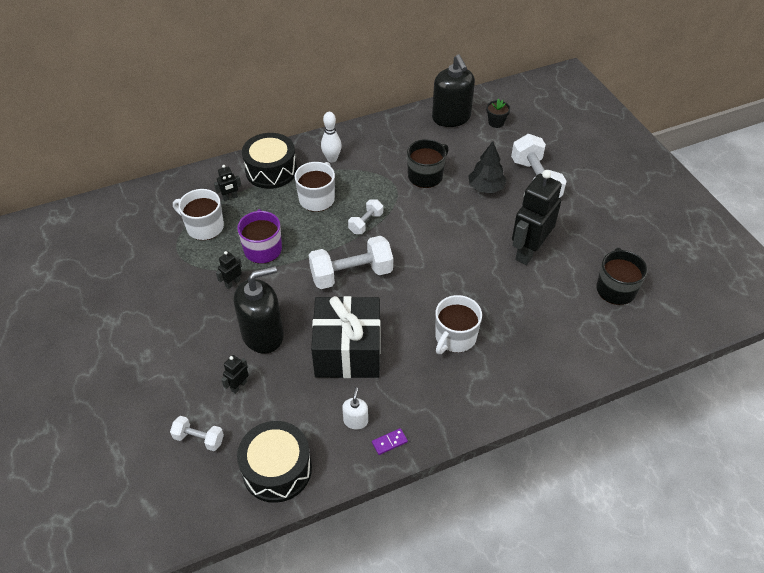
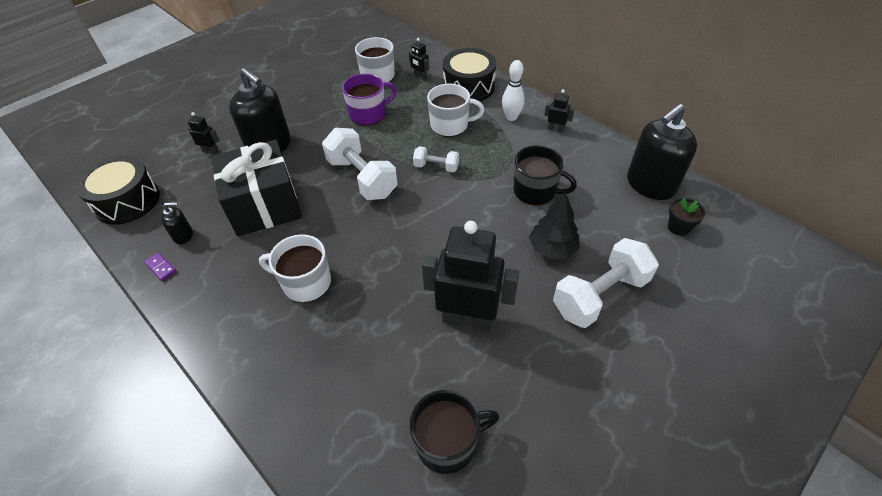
camera: 70 degrees right, 0 degrees up
(199, 439) = (155, 148): white dumbbell -> none
(232, 283) = (321, 111): black robot -> black robot (555, 129)
(355, 421) = (183, 235): white soap dispenser -> black soap dispenser

